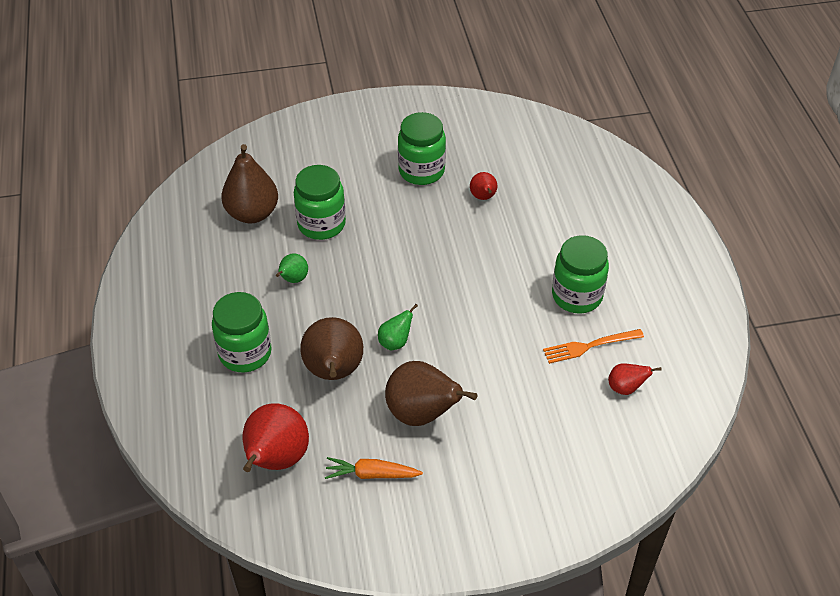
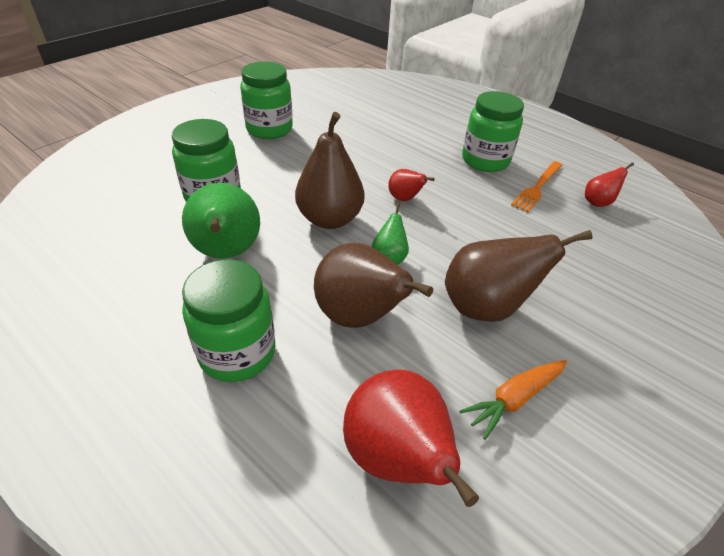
camera: 40 degrees left, 5 degrees down
(252, 213) = (125, 216): brown pear -> brown pear (330, 219)
(293, 279) = (227, 253): green pear -> green pear, size x1.98
(483, 197) = (340, 128): red pear -> red pear (405, 199)

